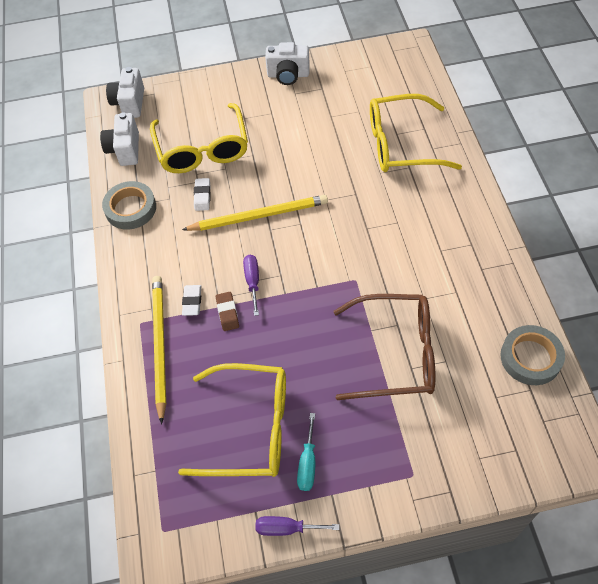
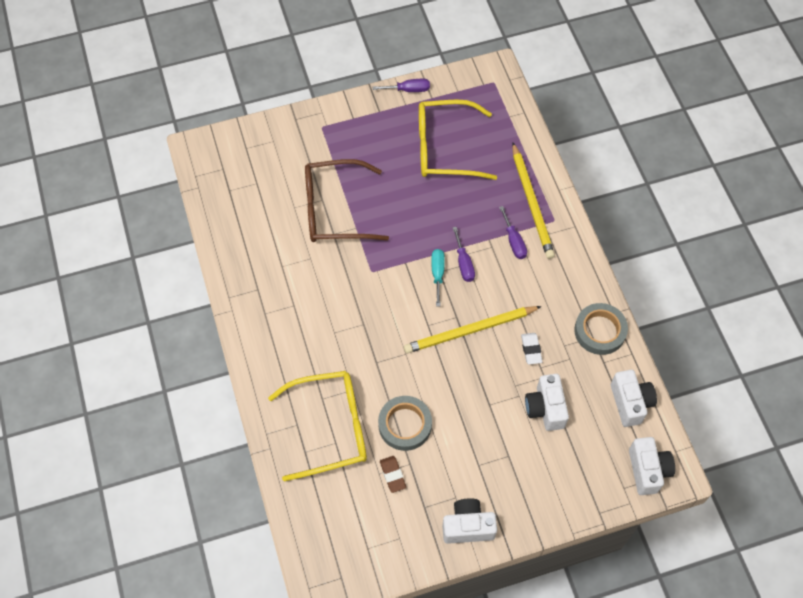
camera: 170 degrees right, 5 degrees up
(192, 302) = (514, 241): white eraser -> purple screwdriver
(202, 149) = (545, 408): yellow glasses -> white camera
(227, 313) = (480, 234): brown eraser -> brown eraser (392, 475)
(307, 463) = (398, 128): turquoise screwdriver -> turquoise screwdriver (437, 274)
(530, 357) = (225, 214): grey tape -> grey tape (405, 425)

